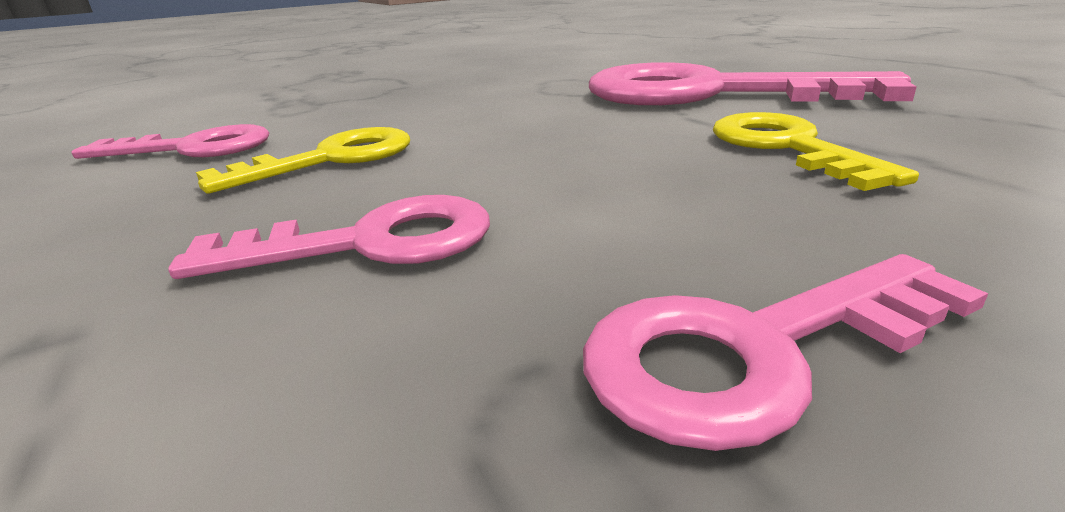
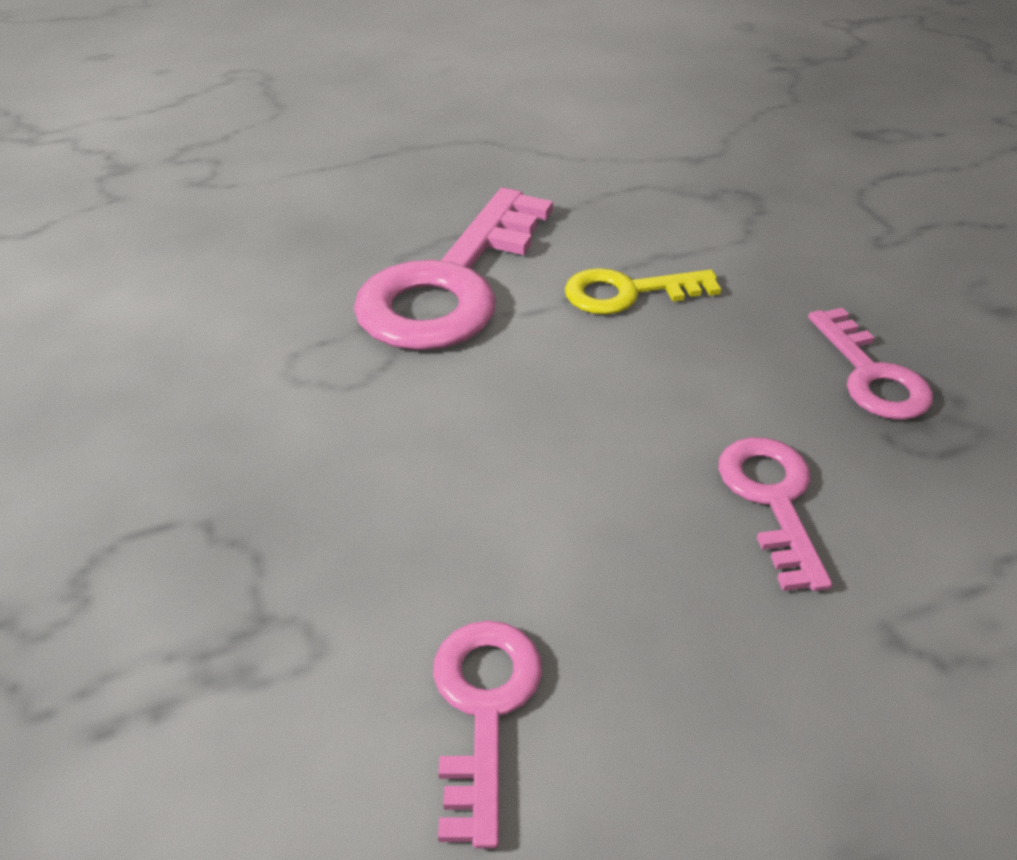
camera: 85 degrees left, 15 degrees up
(331, 159) = (578, 552): yellow key -> none

